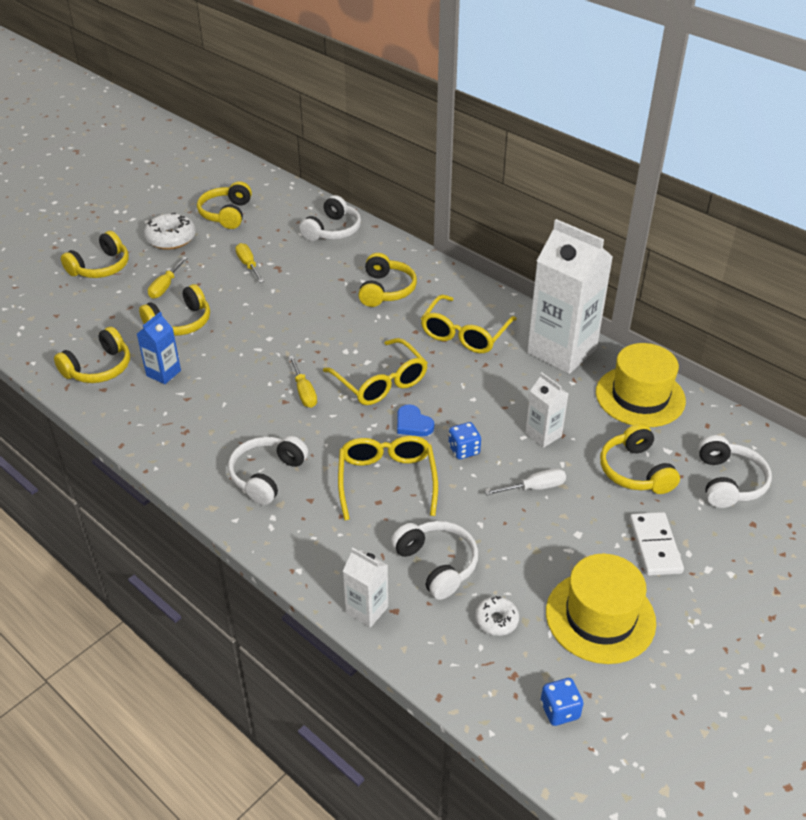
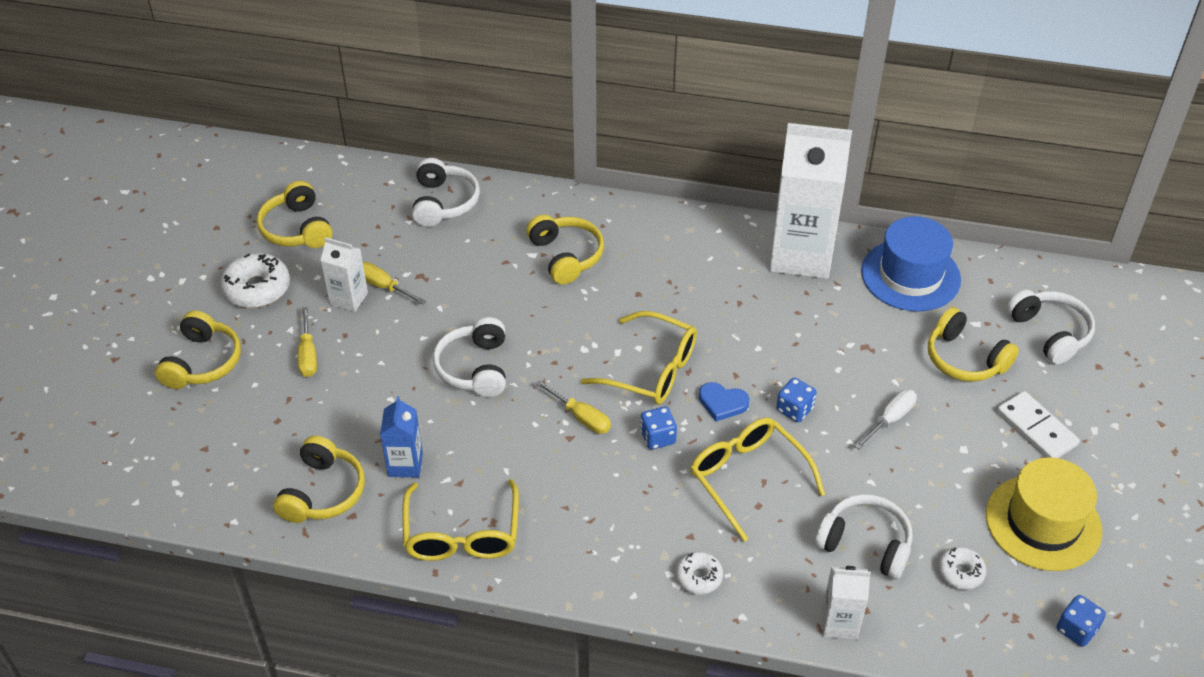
camera: 30 degrees left, 5 degrees up
(180, 322) = (368, 393): yellow headphones -> none
(267, 476) = (624, 531): white headphones -> white headphones (475, 368)
(291, 529) = (698, 577): none -> white donut
(345, 426) = (657, 437): none -> blue dice
(464, 334) = (691, 276): yellow glasses -> yellow glasses (462, 534)
(543, 434) = (855, 358): white carton -> white carton (349, 298)
(640, 396) = (910, 275): yellow hat -> blue hat

